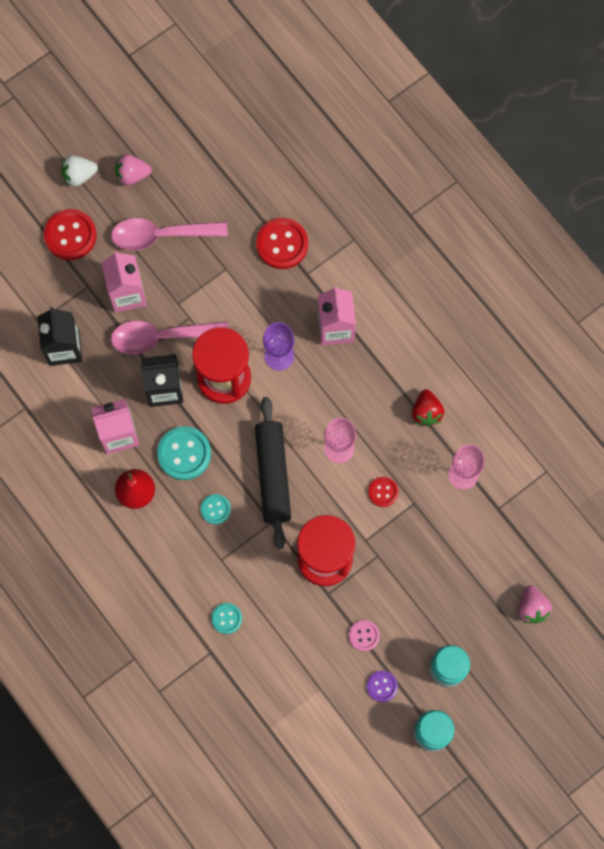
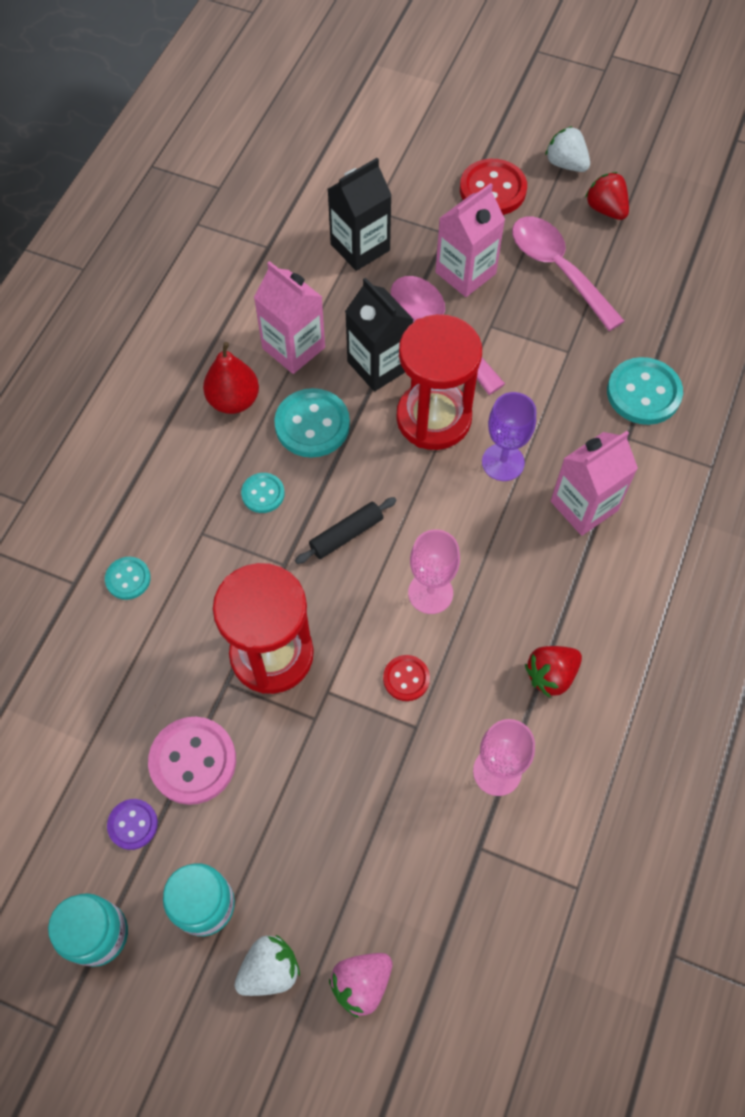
camera: 60 degrees right, 10 degrees down
(132, 175) = (605, 209): pink strawberry -> red strawberry
(273, 475) = (346, 534): black rolling pin -> black rolling pin, size x0.53
(282, 244) = (643, 393): red button -> turquoise button
(364, 635) = (193, 761): pink button -> pink button, size x1.79
(500, 651) = (269, 970): none -> white strawberry

